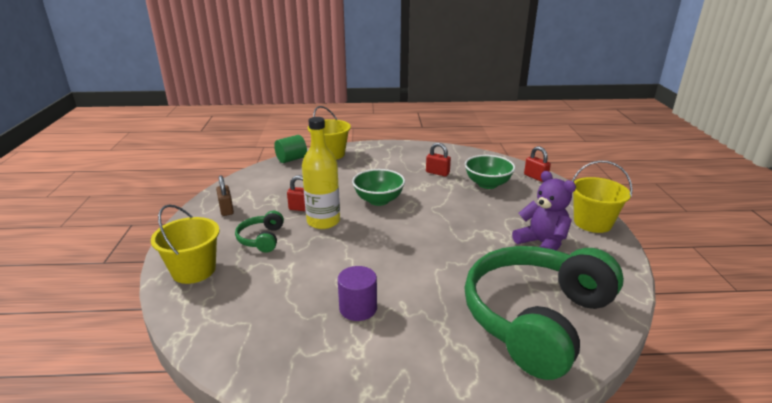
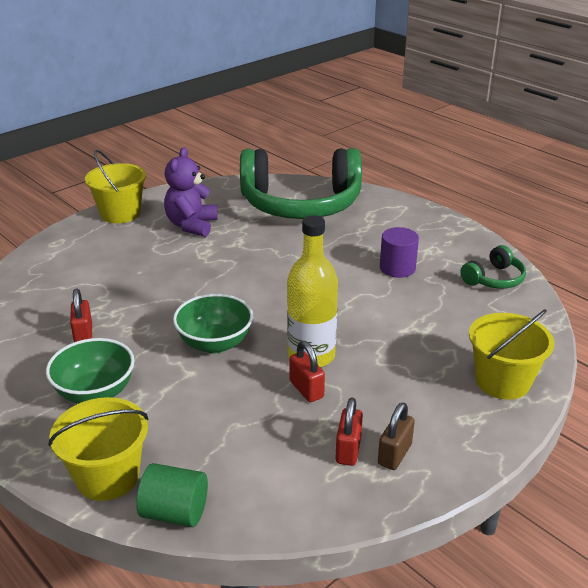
camera: 130 degrees left, 5 degrees up
(262, 239) = (399, 376): green headphones -> green headphones (494, 279)
(487, 184) = (84, 288): green bowl -> green bowl (95, 393)
(535, 177) = (30, 265): red padlock -> red padlock (348, 450)

